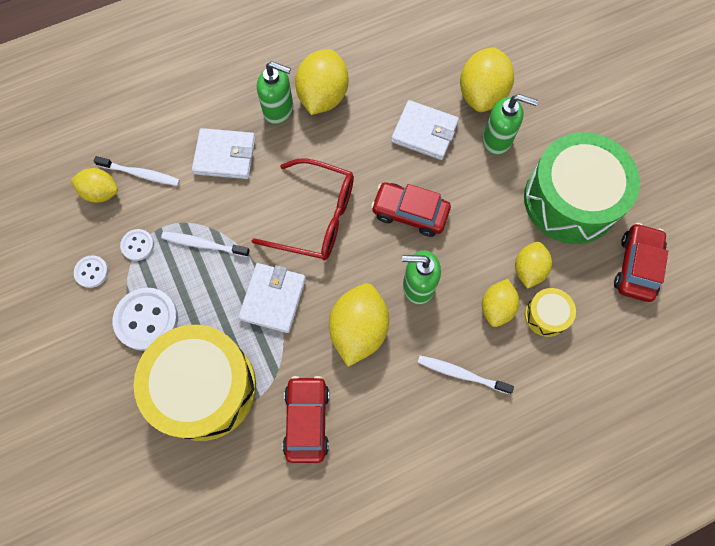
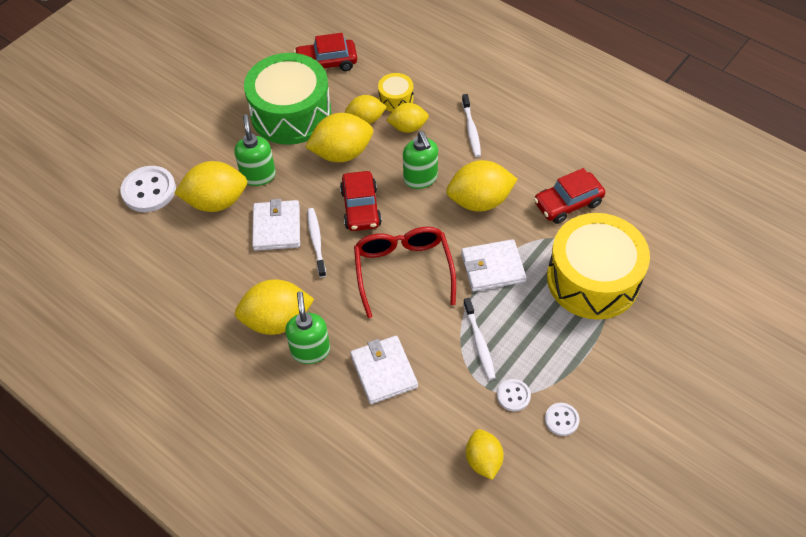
camera: 115 degrees left, 15 degrees down
(140, 174) = (444, 435): white toothbrush -> white toothbrush (316, 241)
(146, 319) = (571, 350): white button -> white button (149, 190)
(490, 225) = (342, 153): none -> yellow lemon

